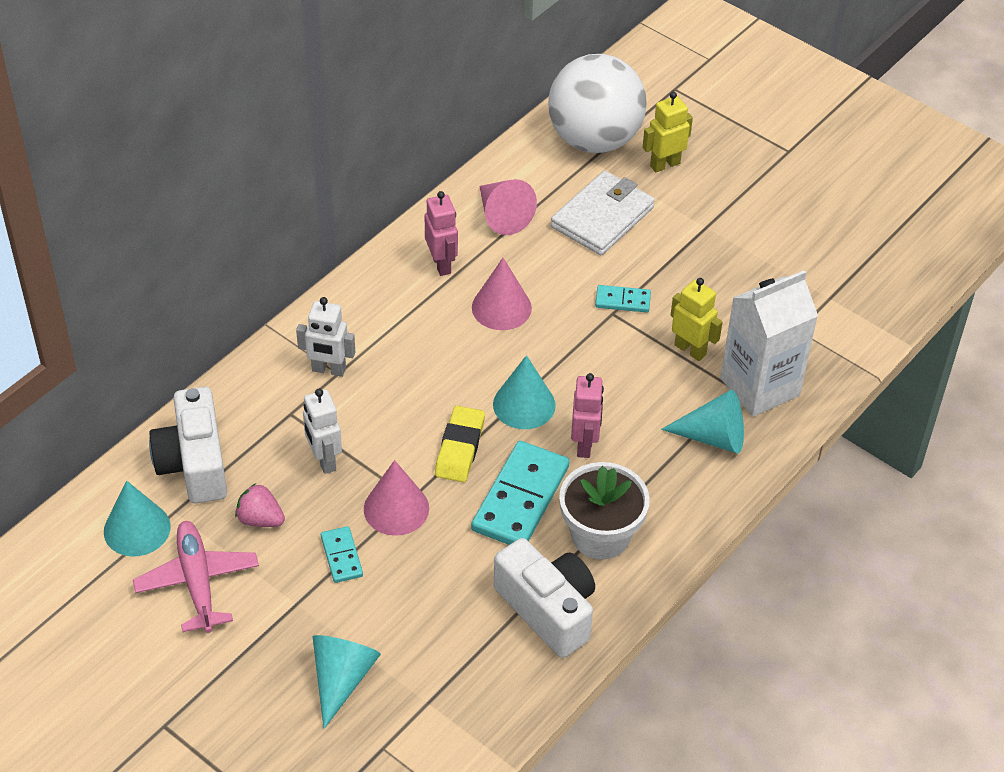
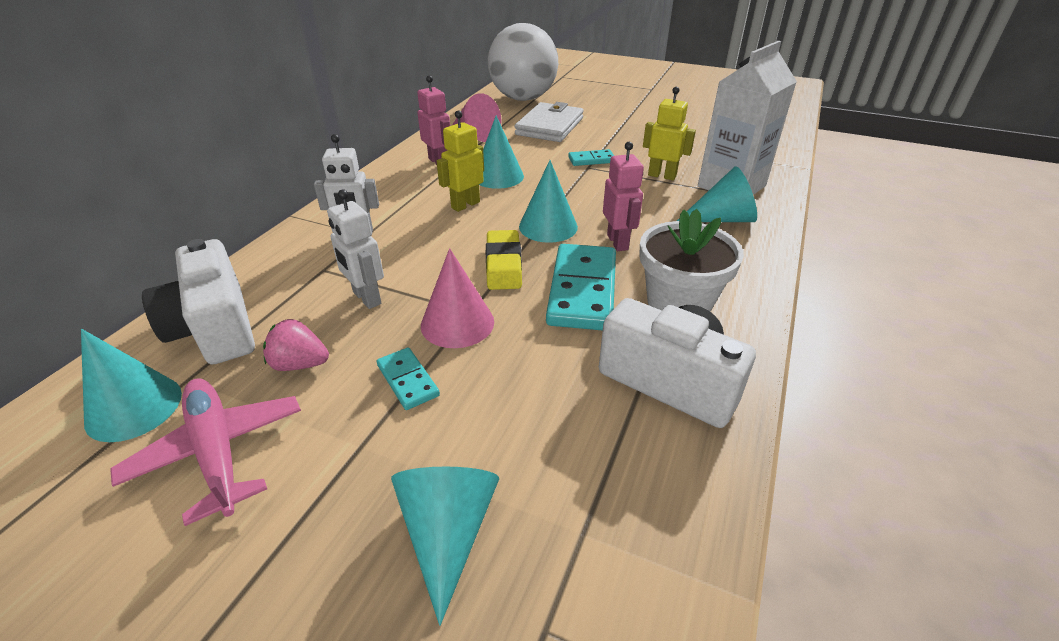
camera: 15 degrees left, 10 degrees down
(501, 307) = (498, 176): pink cone -> turquoise cone
(664, 164) = (577, 102): yellow robot -> yellow robot (465, 205)

